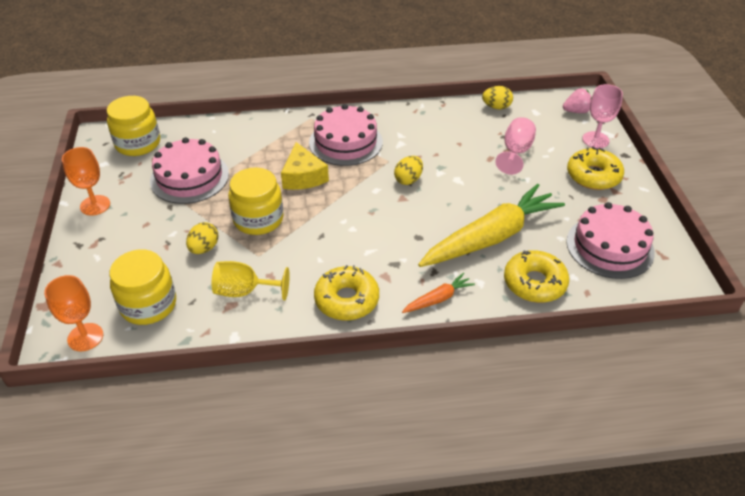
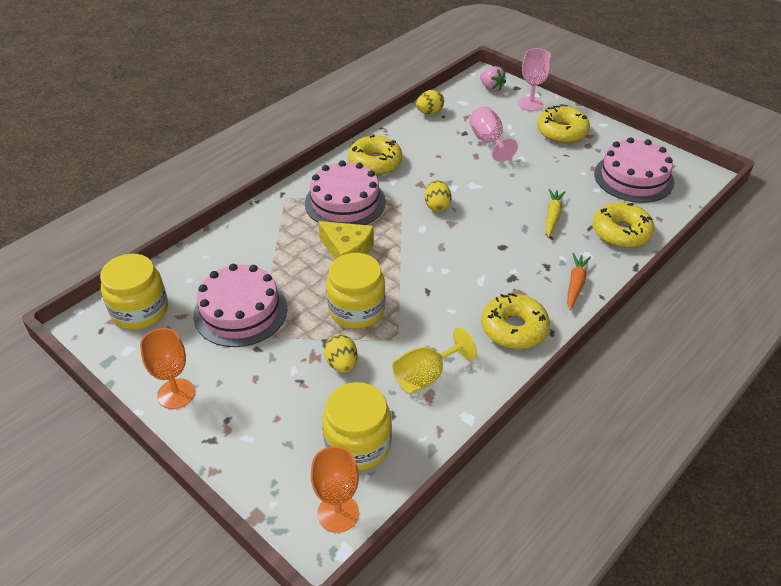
camera: 40 degrees left, 0 degrees up
(404, 124) = (375, 162): none -> yellow donut
(491, 237) = (552, 216): yellow carrot -> yellow carrot, size x0.44
(576, 111) = (491, 88): pink strawberry -> pink strawberry turned 105 degrees clockwise

